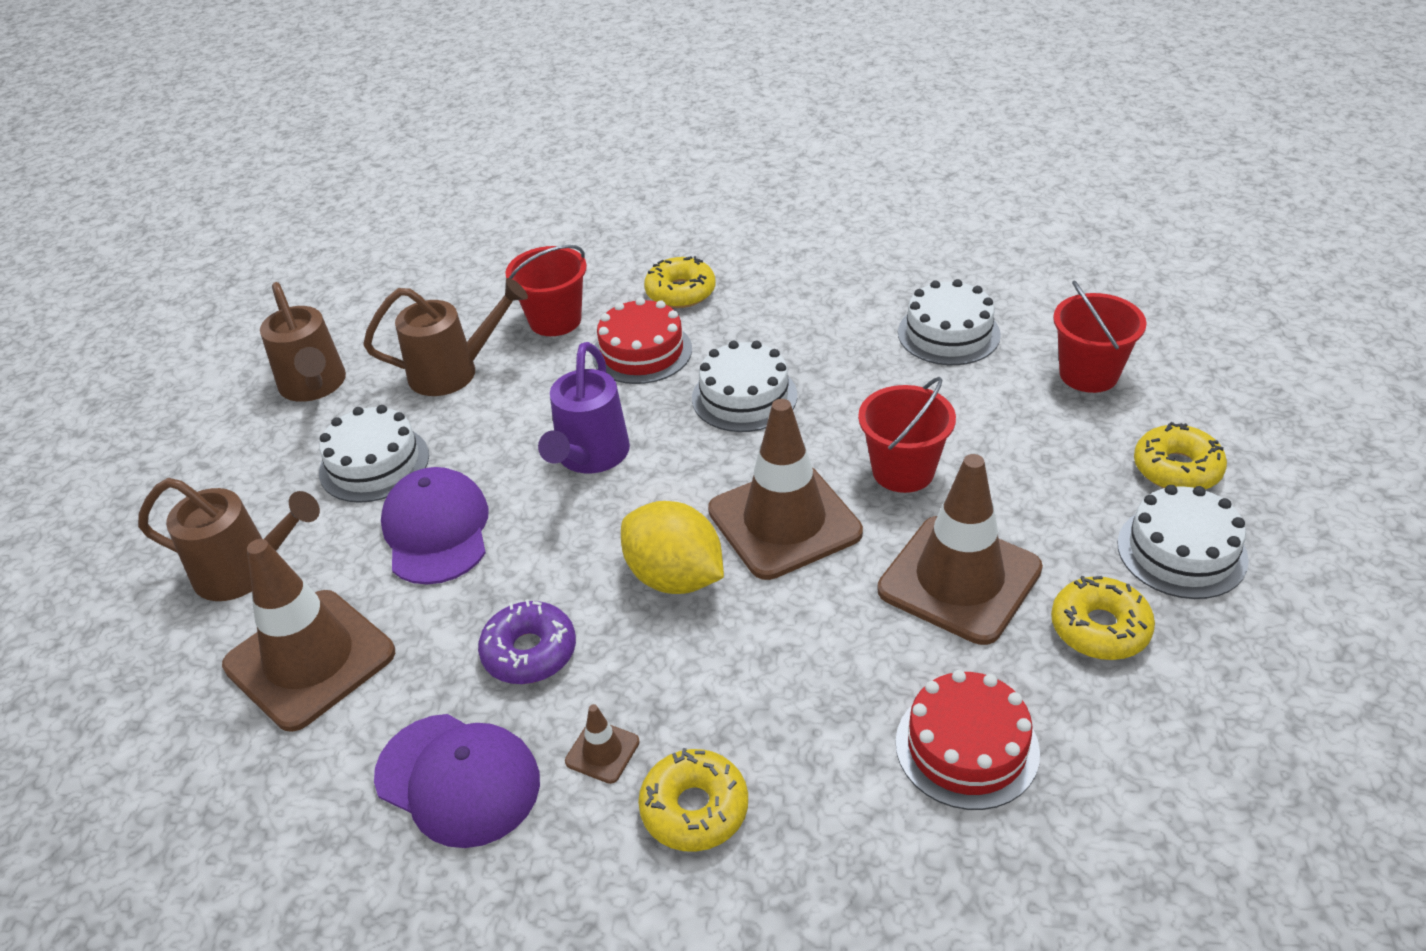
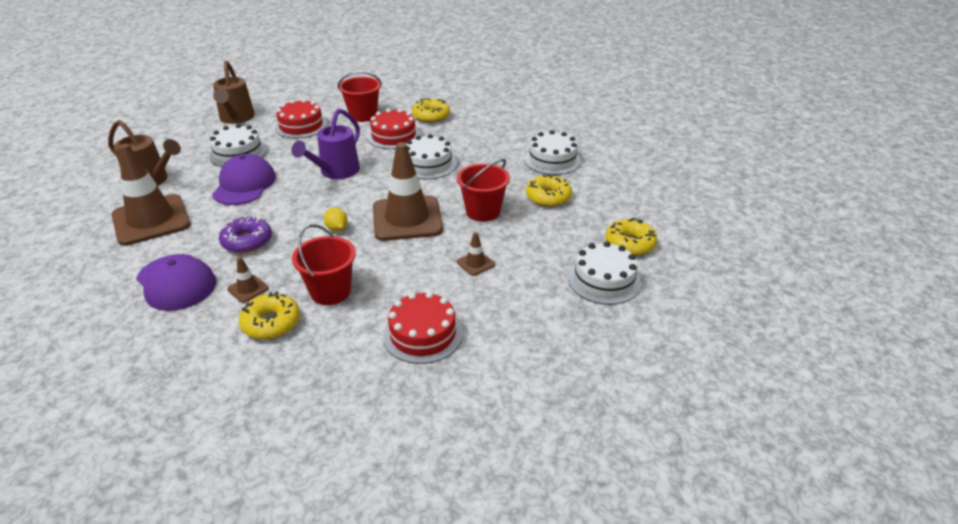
camera: 15 degrees right, 5 degrees down
(453, 372) = (301, 126): brown watering can -> red cake
(675, 577) = (337, 228): yellow lemon -> yellow lemon, size x0.48
(959, 579) = (475, 263): brown traffic cone -> brown traffic cone, size x0.41
(1088, 374) = (613, 192): red bucket -> red bucket (330, 291)
(1100, 628) = (532, 302): yellow donut -> yellow donut (548, 197)

